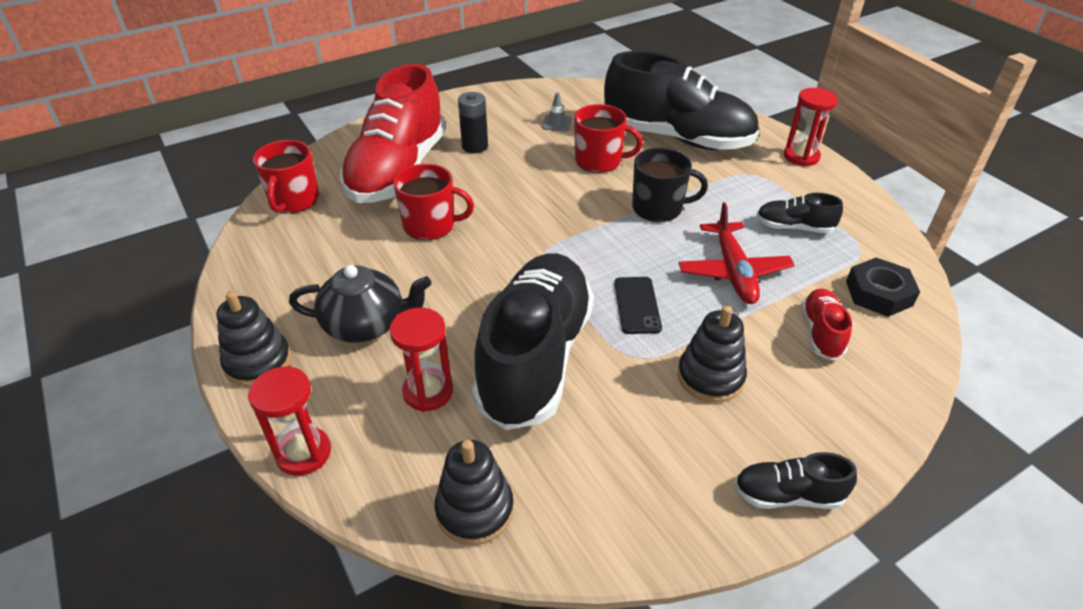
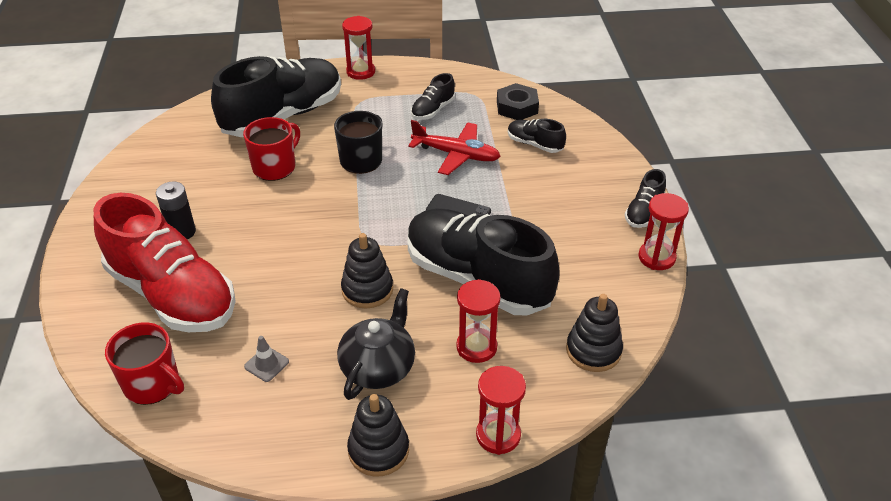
camera: 65 degrees left, 0 degrees up
(430, 225) = (277, 294): red mug -> none
(557, 123) = (195, 171): grey traffic cone -> grey traffic cone (266, 364)
(701, 538) = (656, 257): none -> red hourglass
(710, 377) = (543, 205): black stacking toy -> black stacking toy (367, 290)
(821, 333) = (534, 144): red shoe -> black shoe

